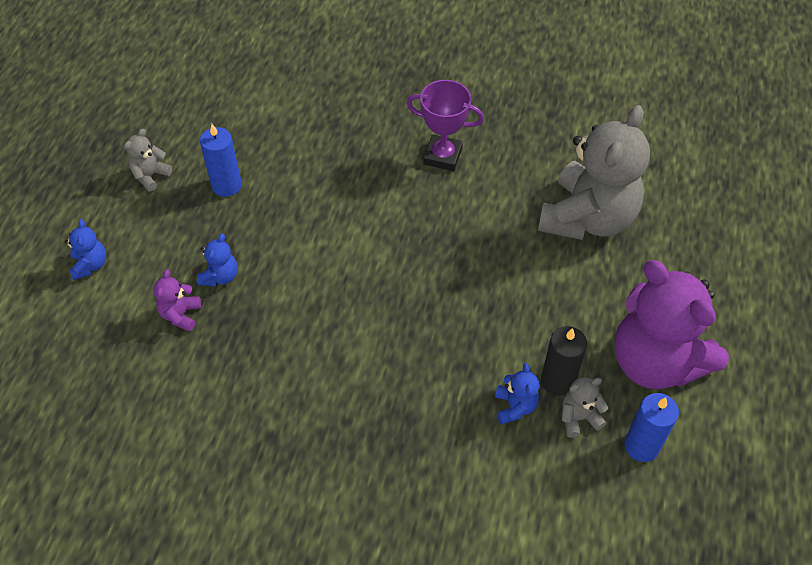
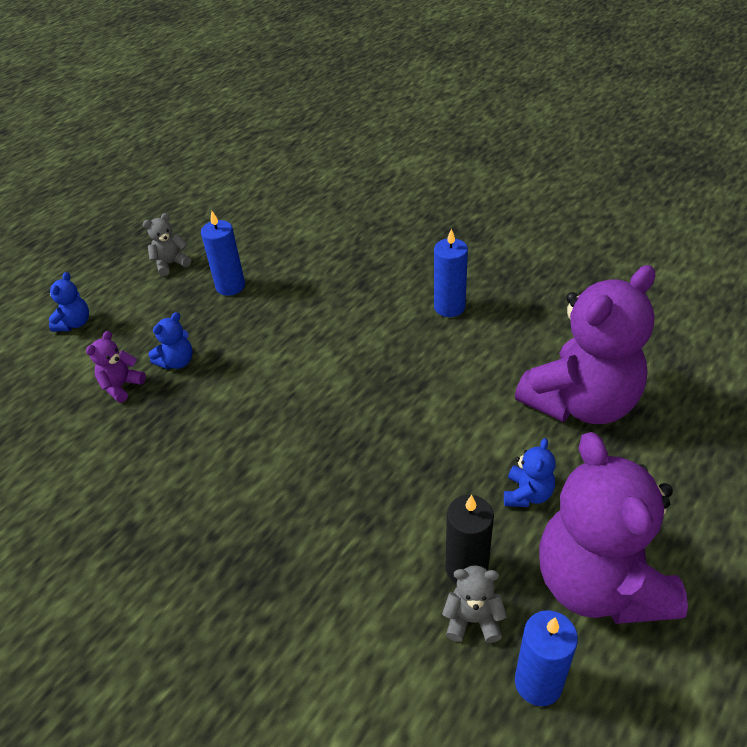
camera: 25 degrees right, 10 degrees down
(442, 156) = (449, 307): purple trophy -> blue candle
(515, 406) = (402, 581): blue teddy bear -> blue teddy bear (527, 494)
(587, 218) = (581, 402): grey teddy bear -> purple teddy bear

